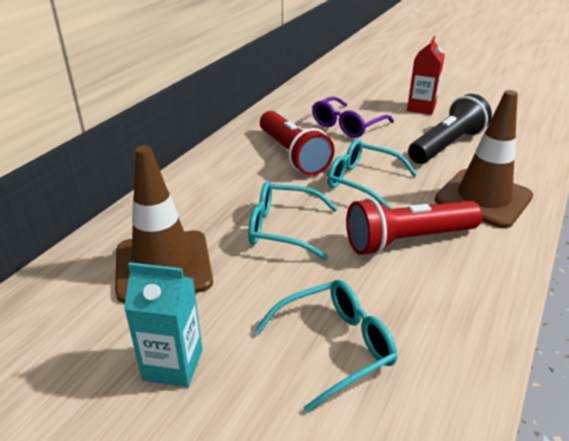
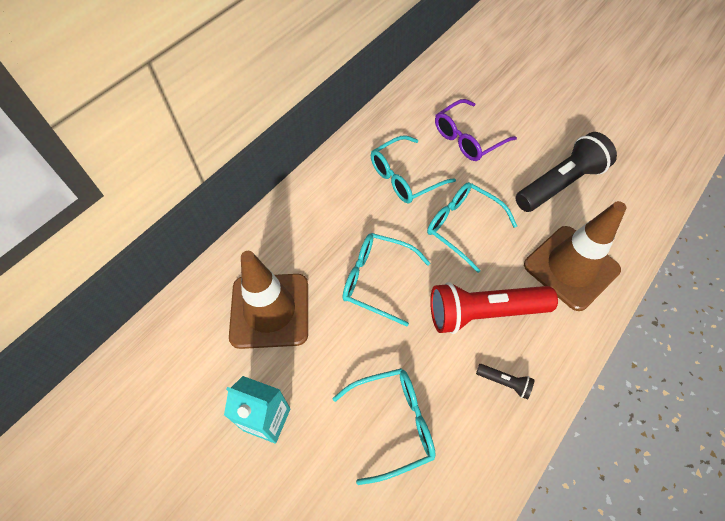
camera: 10 degrees right, 25 degrees up
(292, 155) = (404, 177): red flashlight -> turquoise glasses
(421, 108) = (551, 118): red carton -> none
(452, 293) = (504, 382): none -> black flashlight

